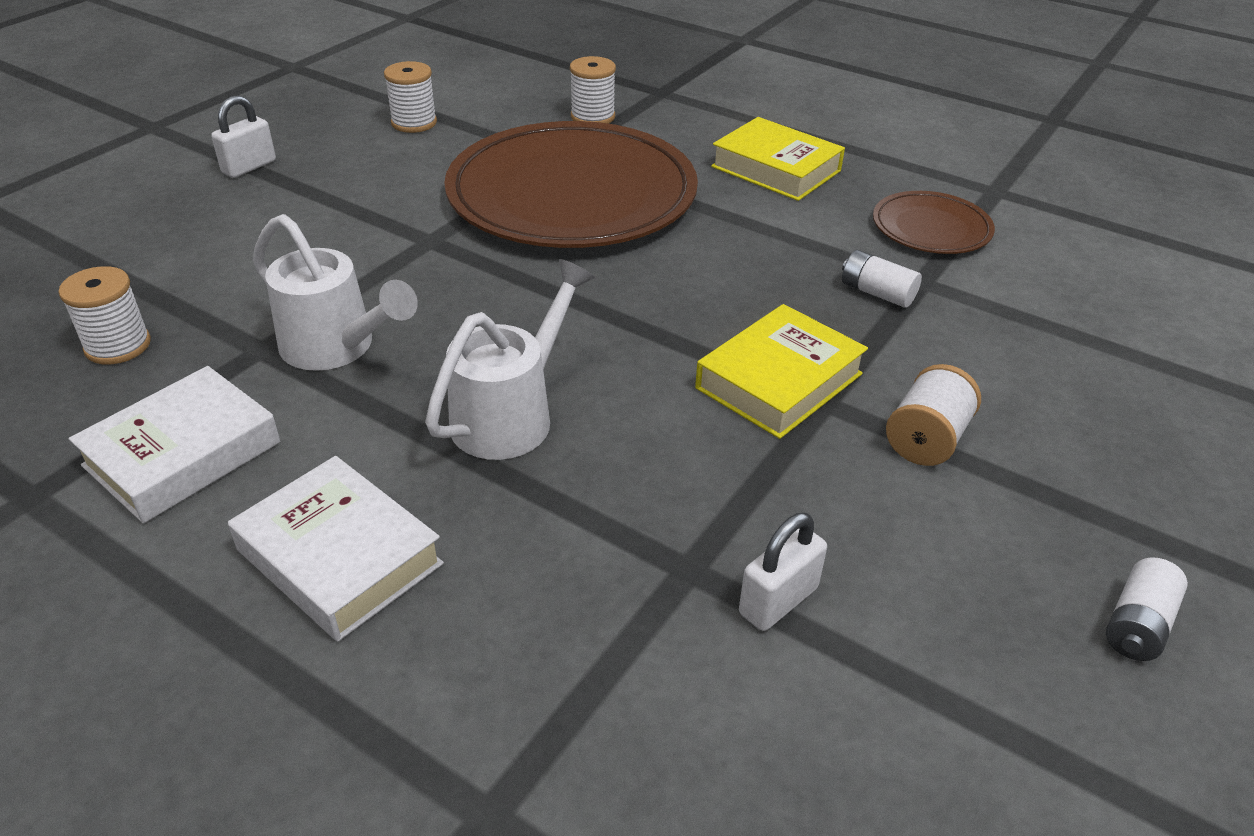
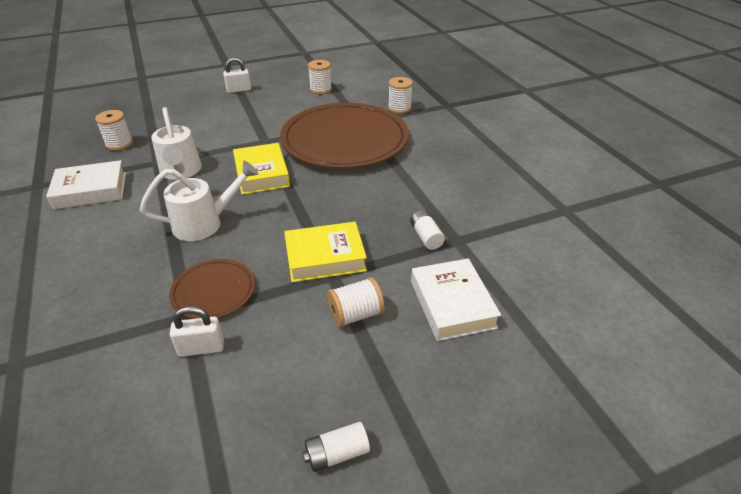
camera: 35 degrees right, 0 degrees up
(340, 557) = (88, 249): white book -> white book (452, 304)
(776, 169) = (455, 159): yellow book -> yellow book (261, 174)
(931, 228) = (499, 216): brown plate -> brown plate (213, 292)

